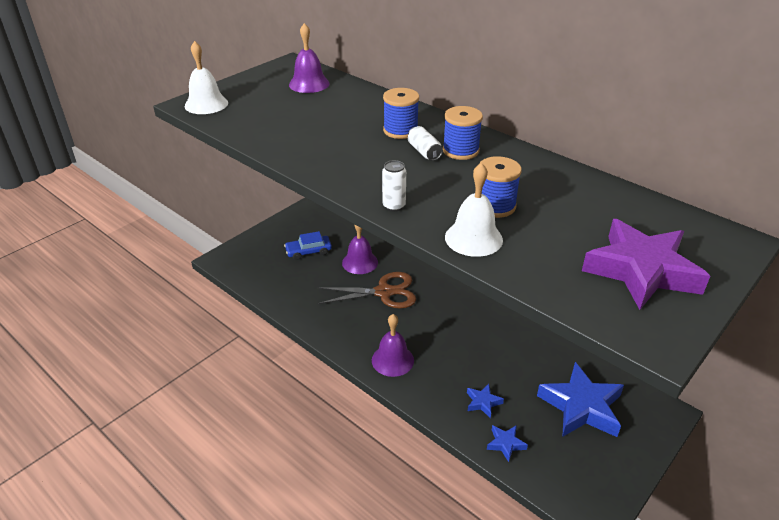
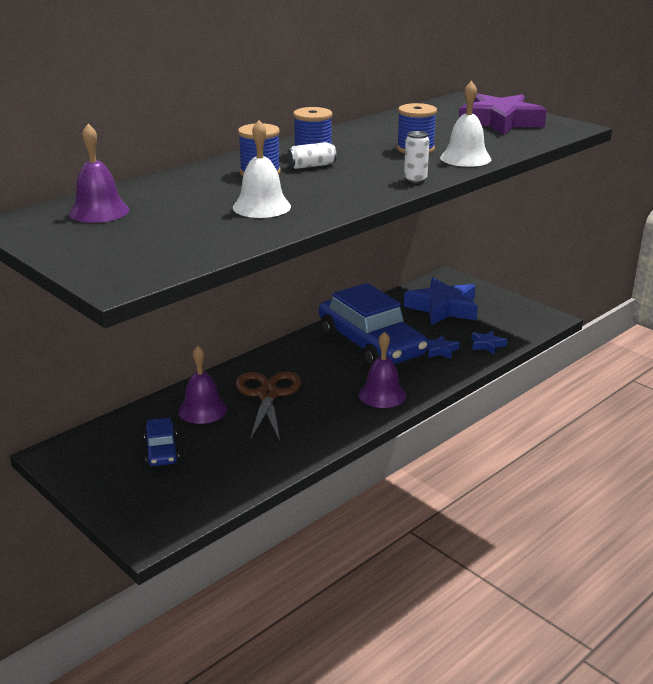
camera: 85 degrees left, 10 degrees down
(206, 104) = (126, 270): white bell -> white bell (261, 207)
(482, 349) = (371, 344): none -> blue car

